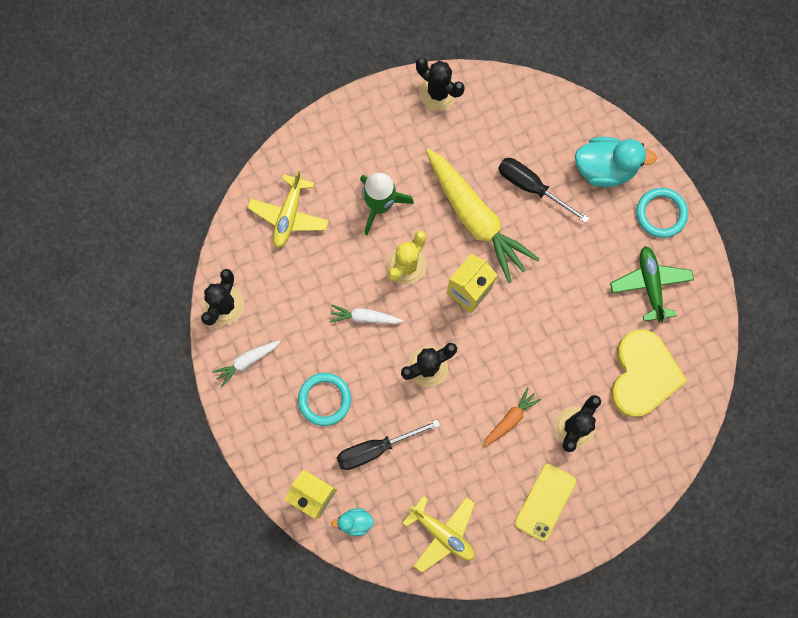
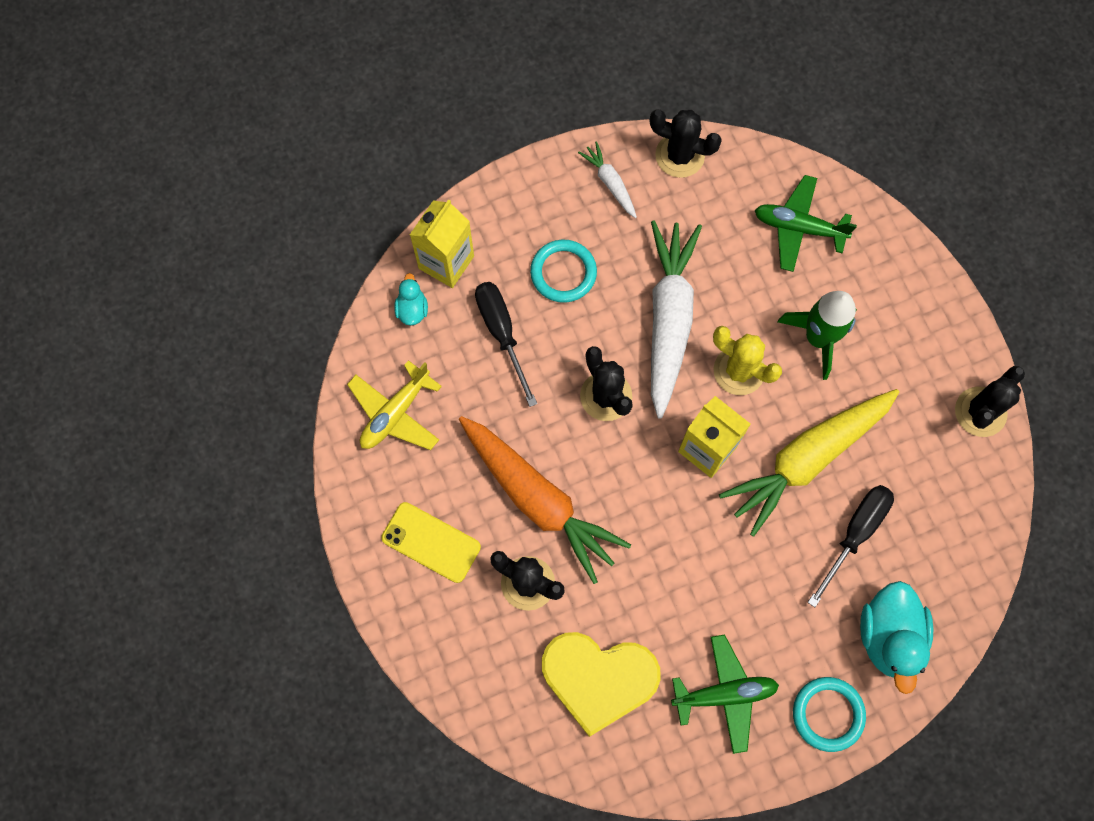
camera: 90 degrees right, 5 degrees down
(289, 215) = (798, 227): yellow plane -> green plane
(364, 317) = (669, 319): white carrot -> white carrot, size x2.20
(510, 419) = (538, 500): orange carrot -> orange carrot, size x2.20

